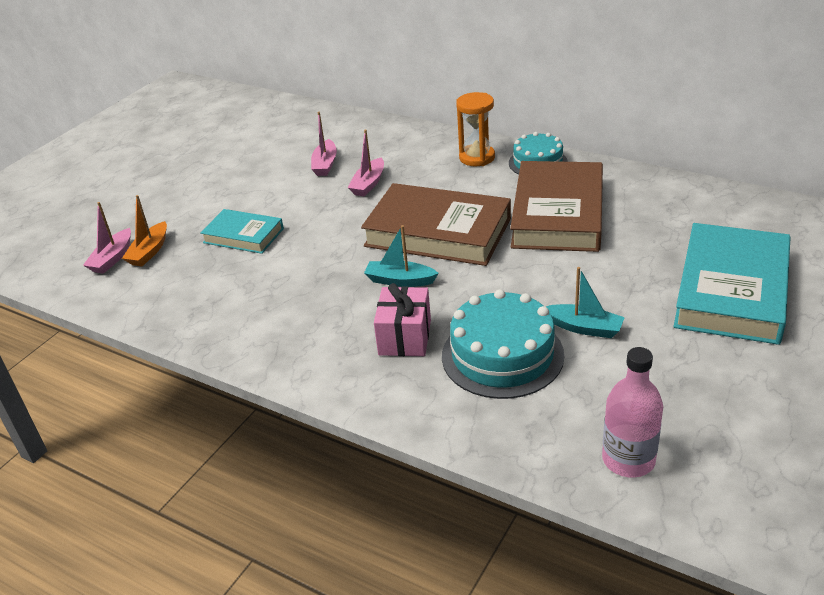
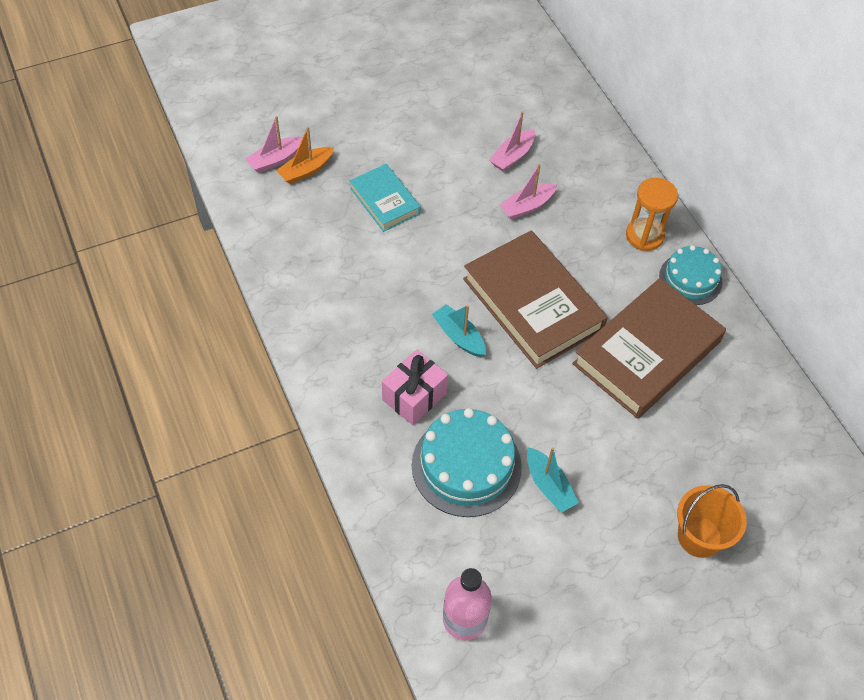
camera: 30 degrees right, 20 degrees up
(732, 290) = (699, 536): turquoise book -> orange bucket

